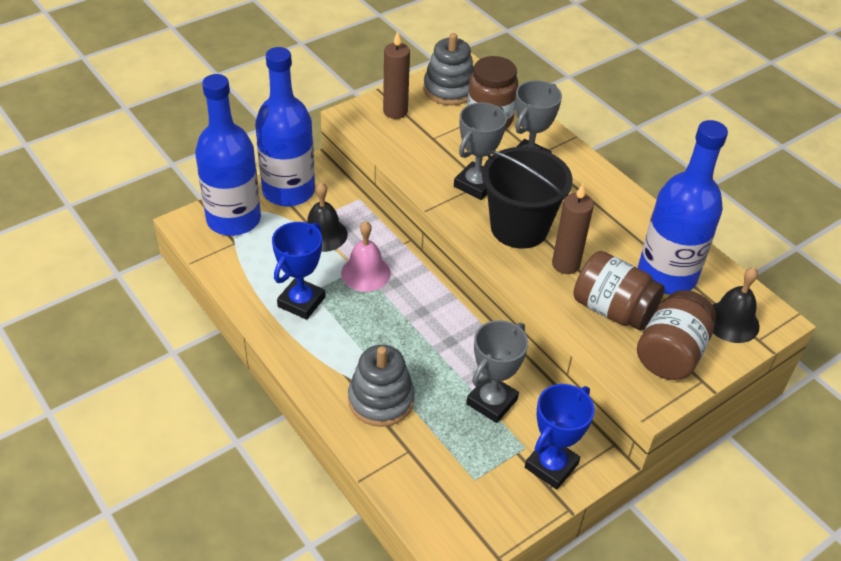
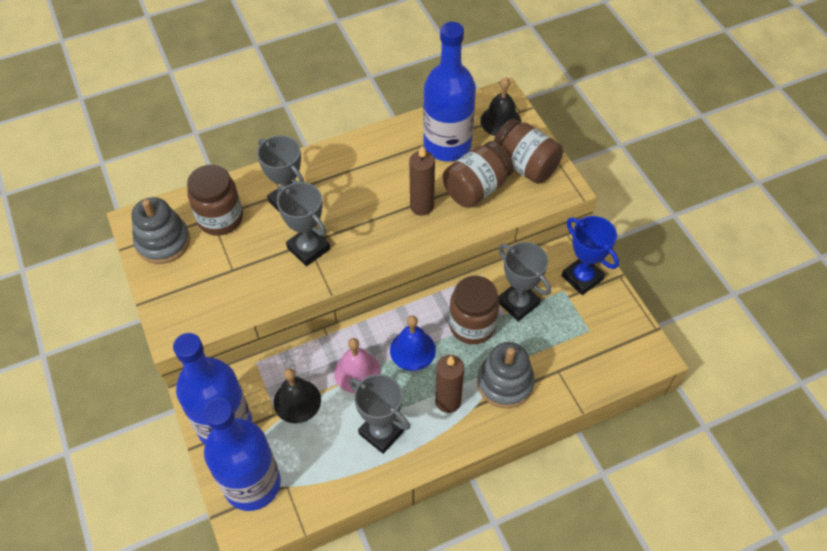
camera: 75 degrees left, 10 degrees up
(301, 302) = (381, 432): blue trophy -> grey trophy
(395, 111) = (181, 294): brown candle -> brown candle (448, 401)
(402, 313) = (412, 350): none -> blue bell
(448, 361) = (472, 325): none -> brown jar
(519, 228) = (372, 228): black bucket -> none

